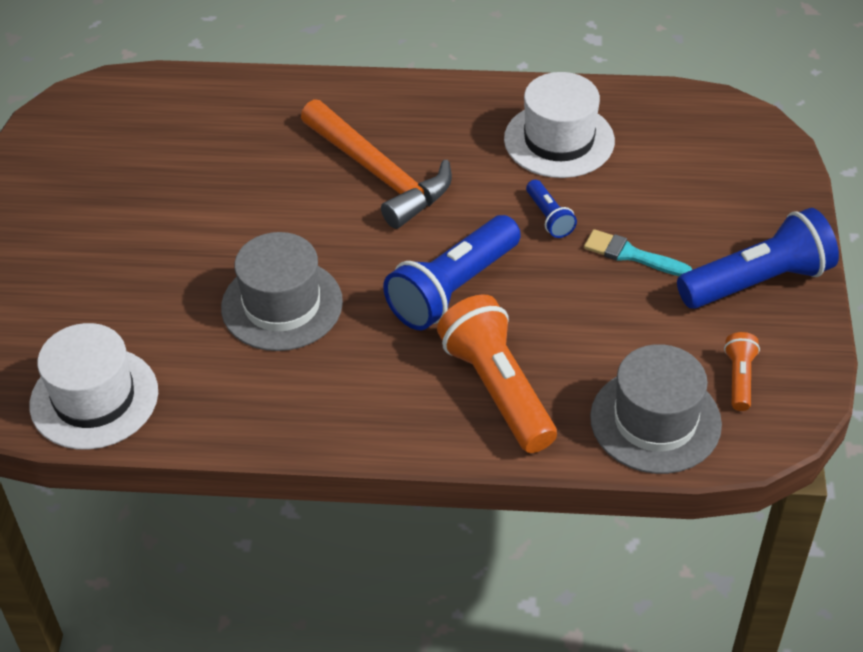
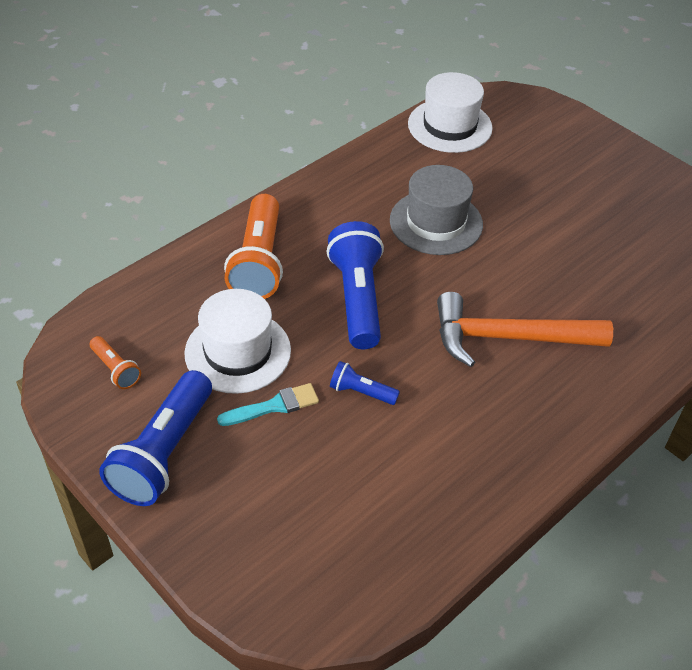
camera: 130 degrees right, 0 degrees up
(497, 389) = (258, 262): orange flashlight -> orange flashlight turned 75 degrees clockwise
(559, 140) = (434, 464): white hat -> white hat (238, 352)
(655, 421) = (146, 307): grey hat -> none

